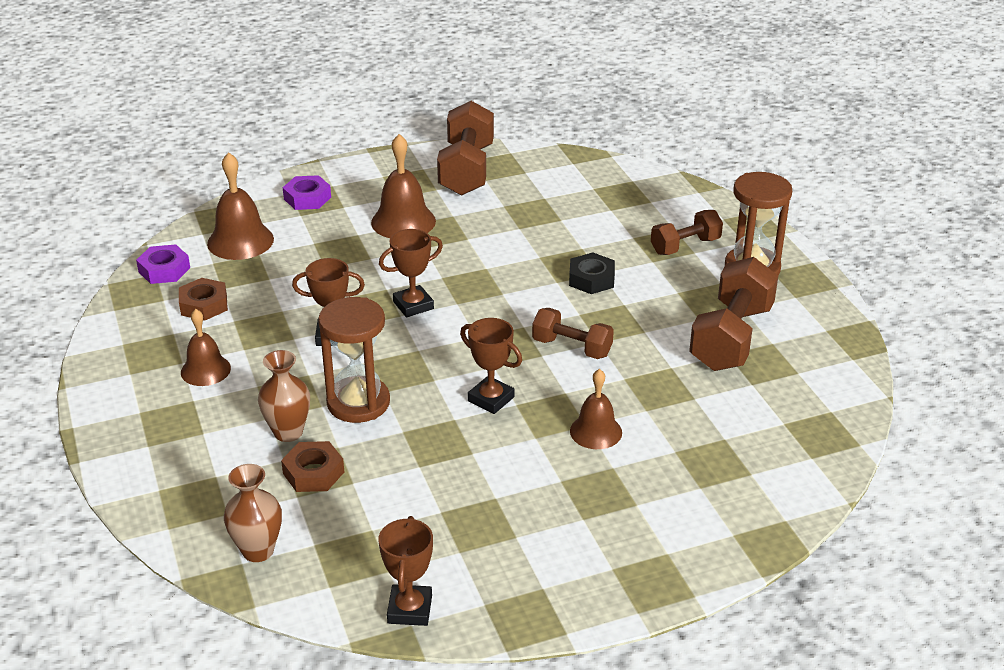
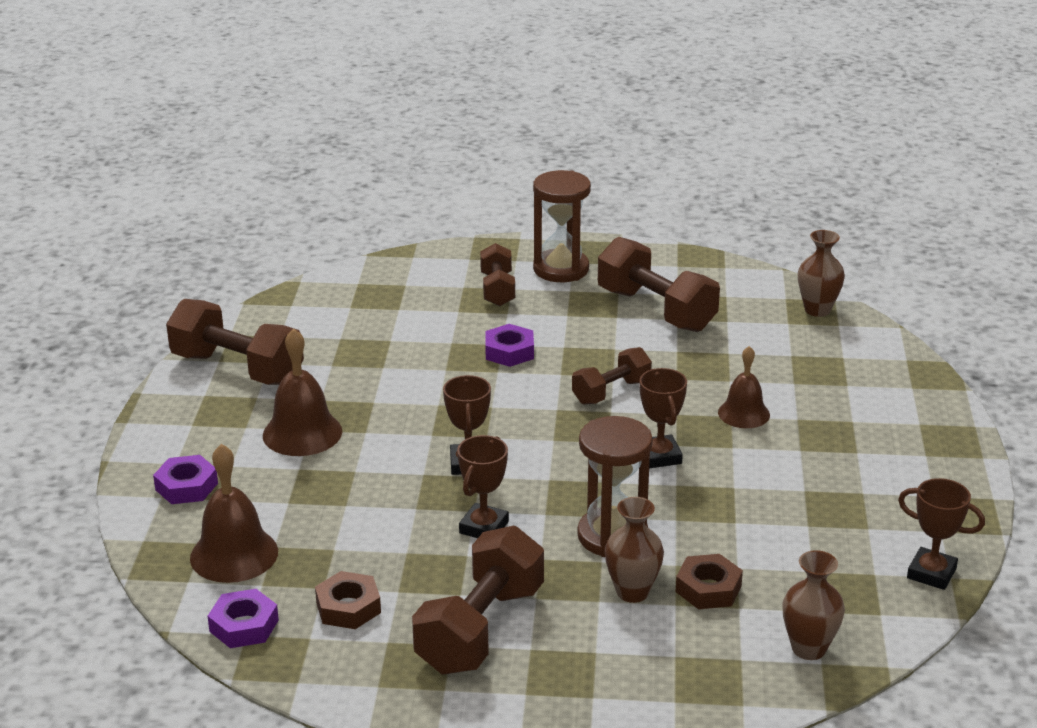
camera: 65 degrees left, 5 degrees down
(205, 370) = (480, 629): brown bell -> brown dumbbell
(491, 399) = (659, 456): brown trophy -> brown trophy turned 75 degrees counterclockwise
(591, 279) = (509, 352): black nut -> purple nut
(827, 437) = (817, 310): none -> brown vase

